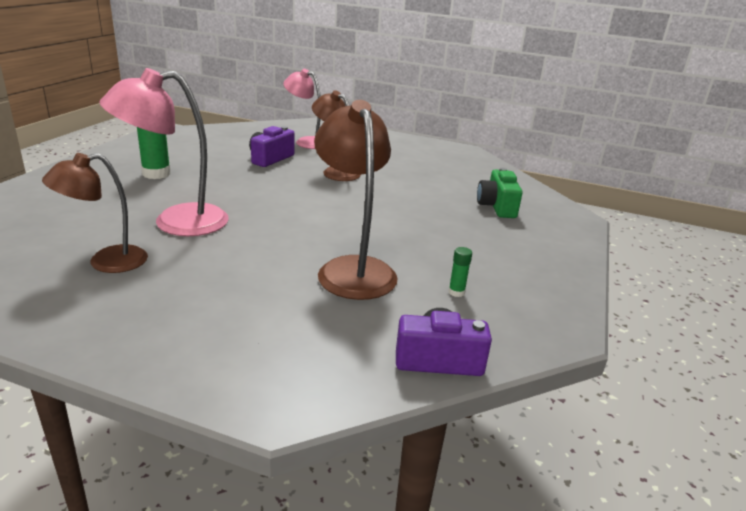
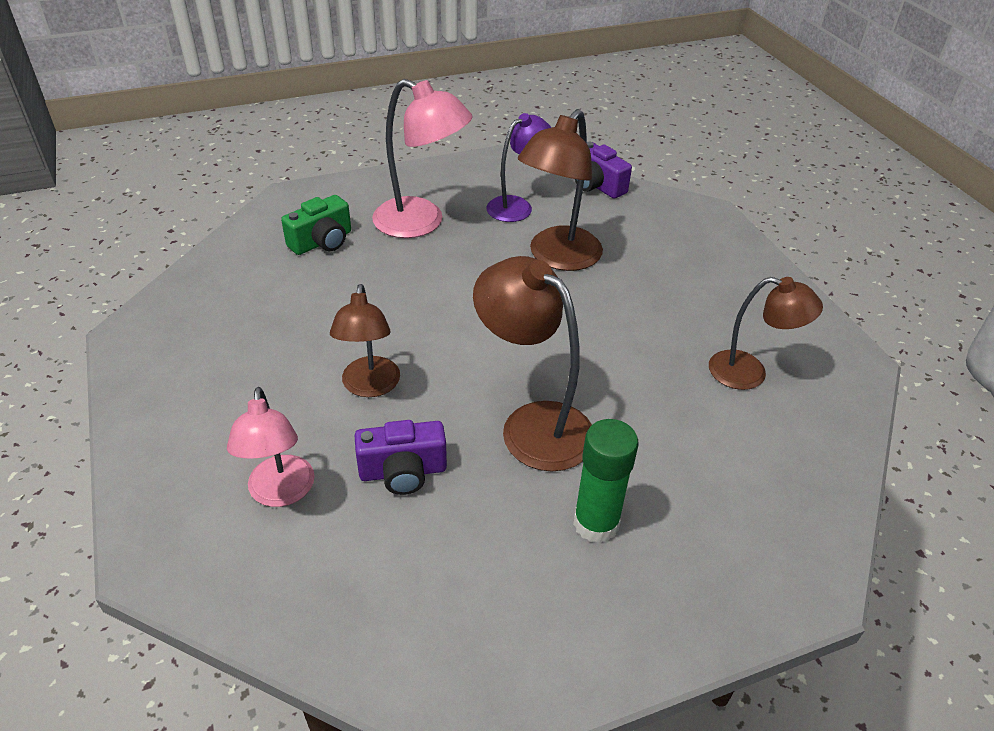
camera: 130 degrees left, 15 degrees up
(176, 222) = (650, 395): pink lamp -> pink lamp (421, 223)
(232, 188) = (533, 424): none -> brown lamp
(456, 292) = (517, 206): green glue stick -> purple lamp

